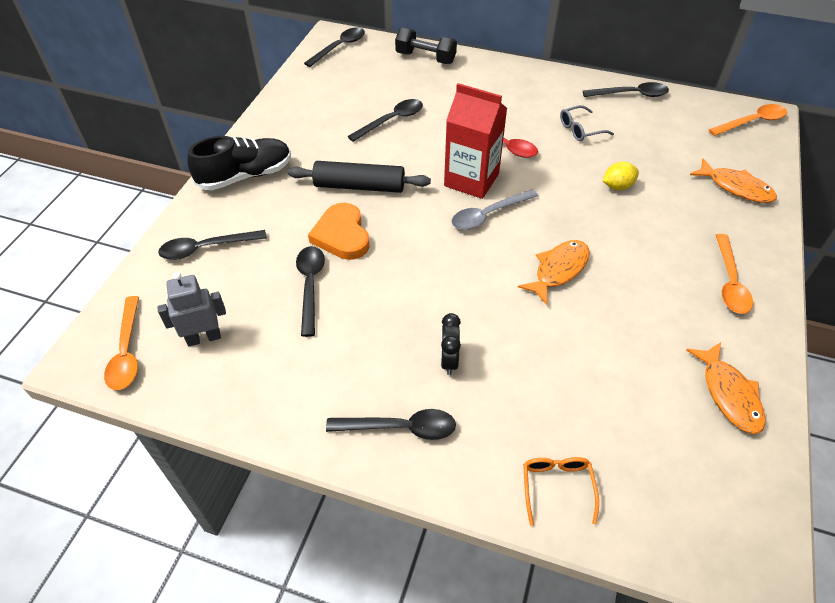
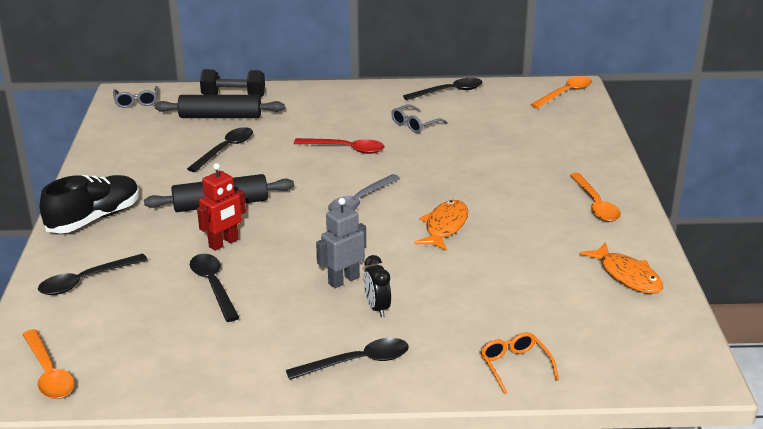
camera: 20 degrees left, 20 degrees down
(204, 338) = (125, 345): grey robot -> grey robot (343, 280)
(339, 47) = (136, 102): black spoon -> grey glasses
(342, 235) = (224, 243): orange heart -> red robot
(403, 80) = (220, 117): none -> black rolling pin
(471, 180) = (330, 179): red carton -> none
(617, 186) = (469, 159): yellow lemon -> none
(736, 187) = (572, 141): orange fish -> none

